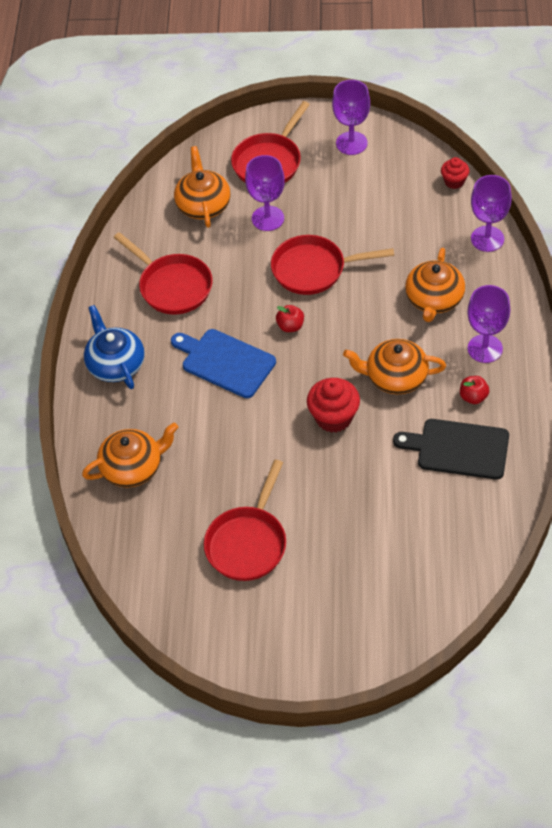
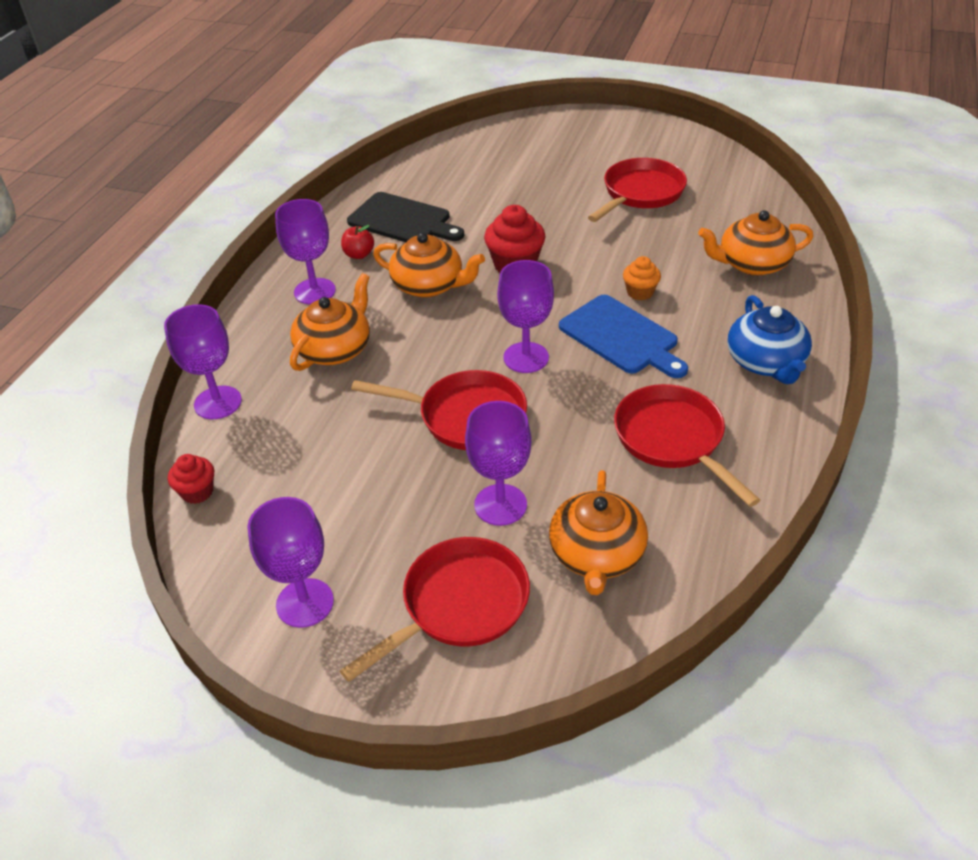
camera: 165 degrees left, 10 degrees down
(221, 411) = (640, 292): none -> orange cupcake
(290, 326) = (526, 357): red apple -> purple goblet

